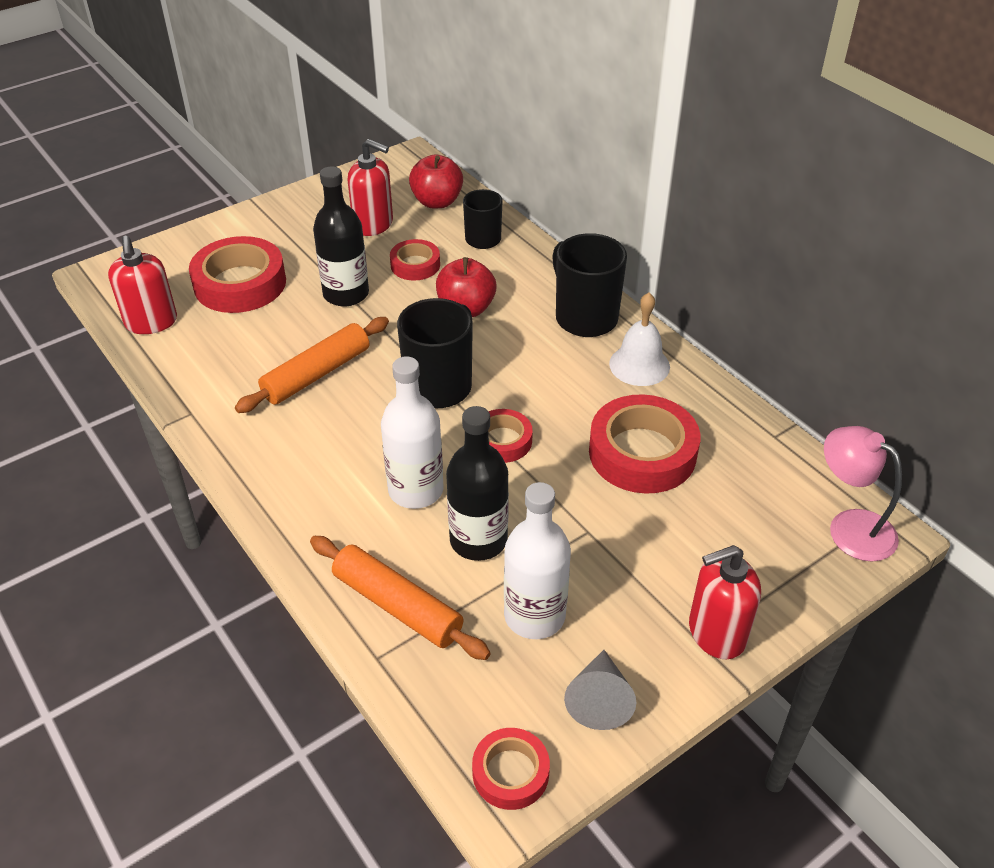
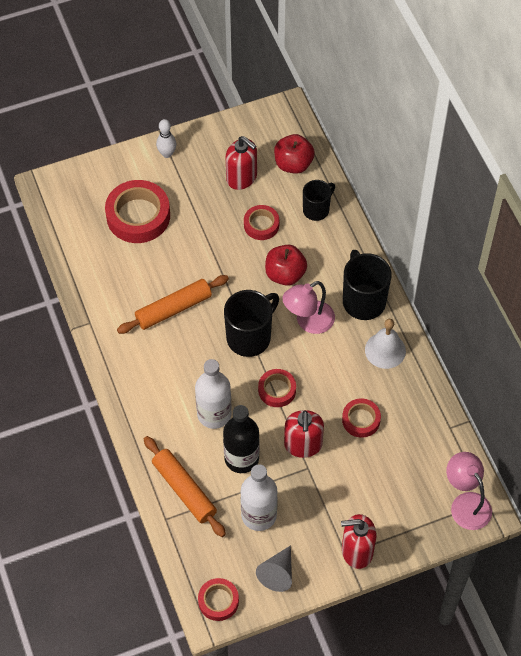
camera: 15 degrees right, 15 degrees up
(151, 322) = (75, 239): red soap dispenser -> red soap dispenser (303, 445)
(266, 217) = (167, 154): none -> white bowling pin
(346, 294) = (207, 242): black bottle -> none
(518, 353) = (308, 322): none -> pink lamp
(642, 453) = (361, 420): red tape -> red tape, size x0.56

